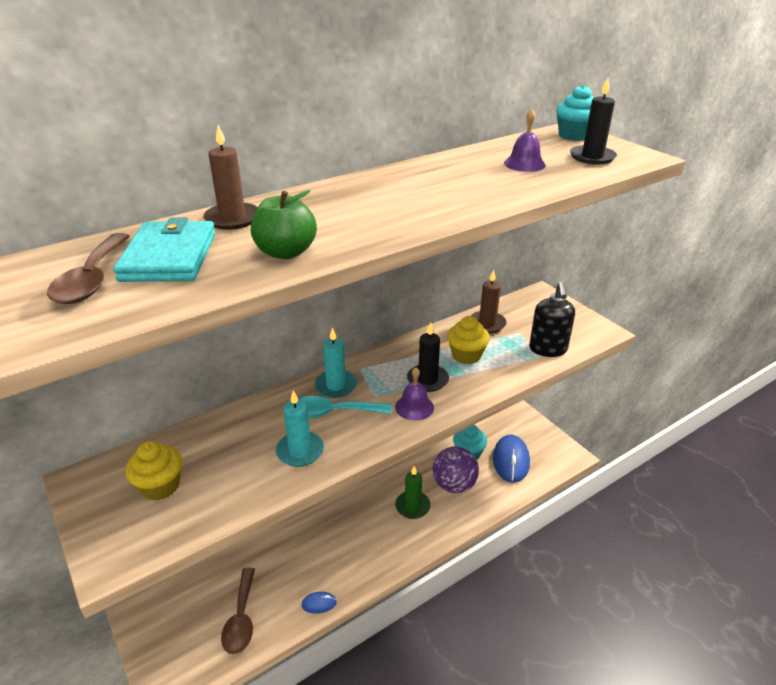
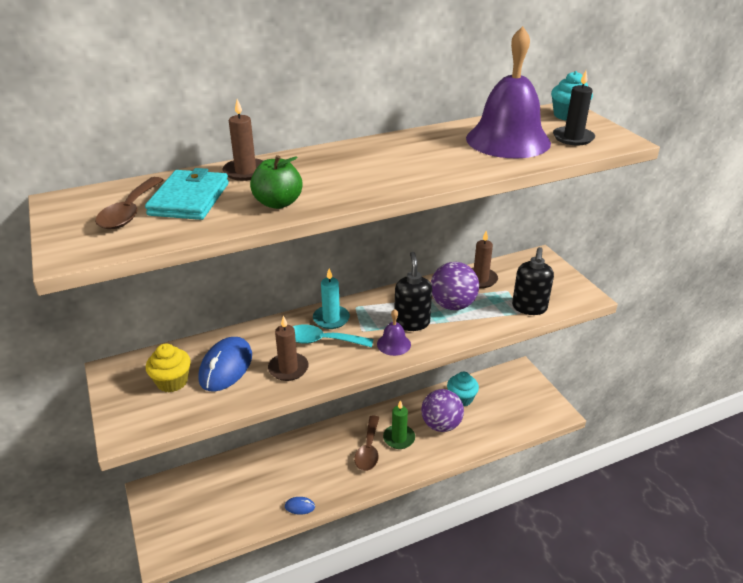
camera: 10 degrees right, 0 degrees up
(241, 619) = (233, 509): brown spoon -> brown spoon (368, 450)
(300, 451) = (288, 368): turquoise candle -> brown candle
(427, 380) = (412, 323): black candle -> black soap dispenser
(466, 355) = (452, 305): yellow cupcake -> purple ball
(511, 460) = (499, 410): blue mouse -> blue mouse (226, 367)
(524, 164) = (508, 140): purple bell -> purple bell, size x2.31

